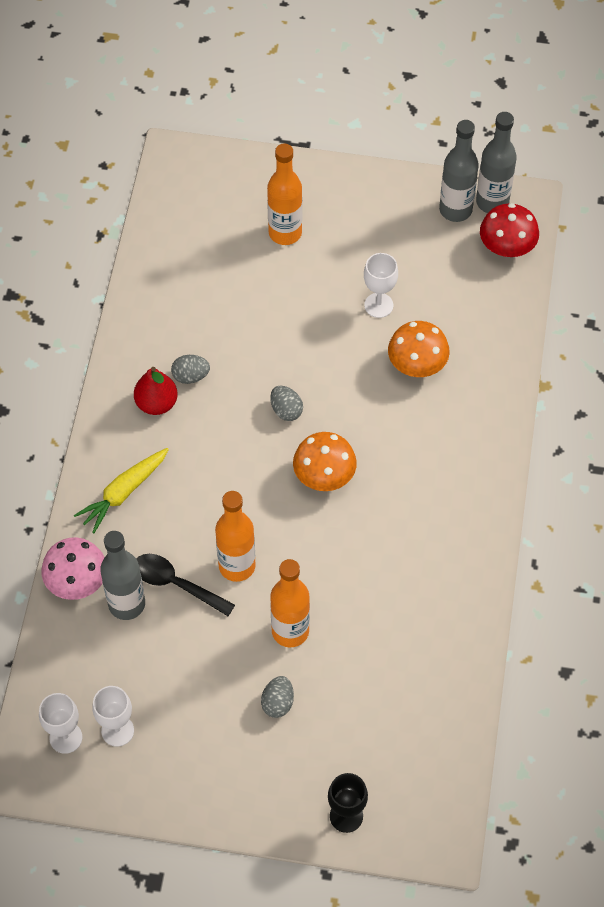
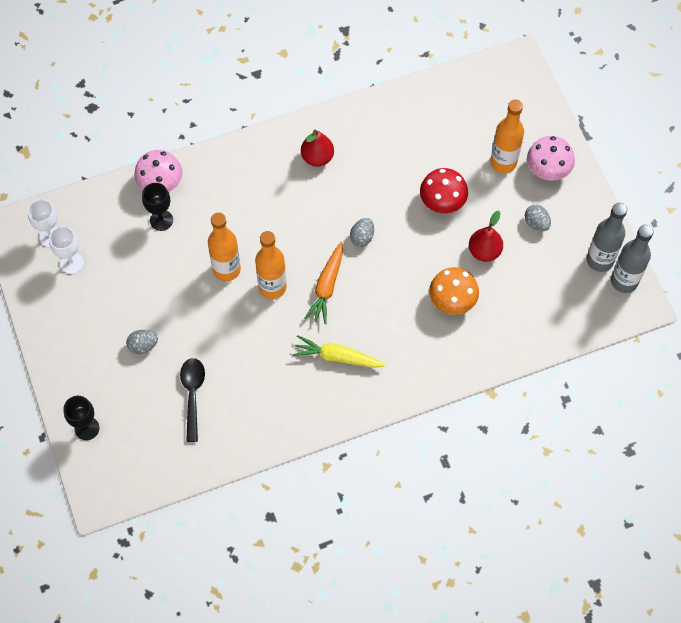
camera: 60 degrees right, 5 degrees up
(123, 492) = (239, 174): yellow carrot -> yellow carrot (337, 357)
(126, 604) = (161, 220): grey bottle -> black goblet
(176, 584) = (192, 240): black spoon -> black spoon (192, 395)
(190, 376) = (351, 166): grey egg -> grey egg (536, 223)
(290, 631) = (198, 326): orange bottle -> orange bottle (272, 287)
(321, 198) = (548, 169): none -> pink mushroom
(324, 475) = (327, 287): orange mushroom -> orange carrot
(378, 305) = (484, 251): white goblet -> red pear
(507, 247) = (591, 310): red mushroom -> red mushroom (442, 201)

